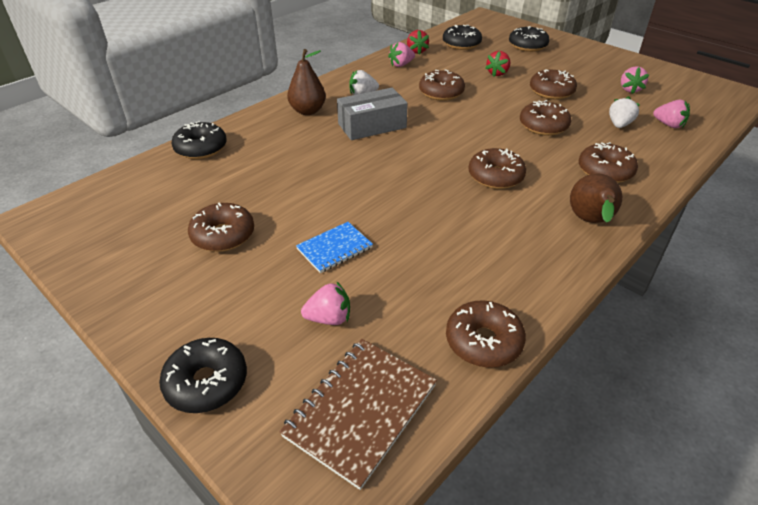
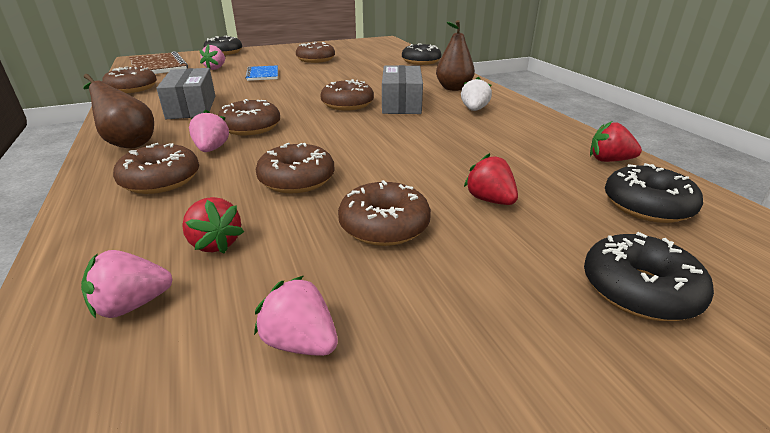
camera: 115 degrees right, 10 degrees down
(401, 65) = (554, 141): pink strawberry -> pink strawberry (212, 149)
(441, 93) = (449, 145): brown donut -> brown donut (347, 104)
(489, 238) = (192, 107): none -> grey box
(619, 125) = (215, 243): white strawberry -> red strawberry

